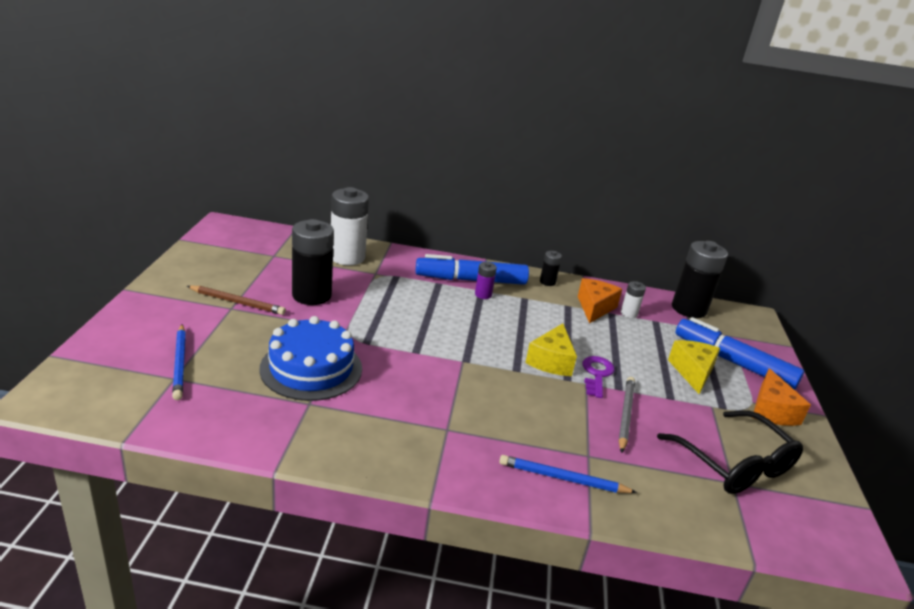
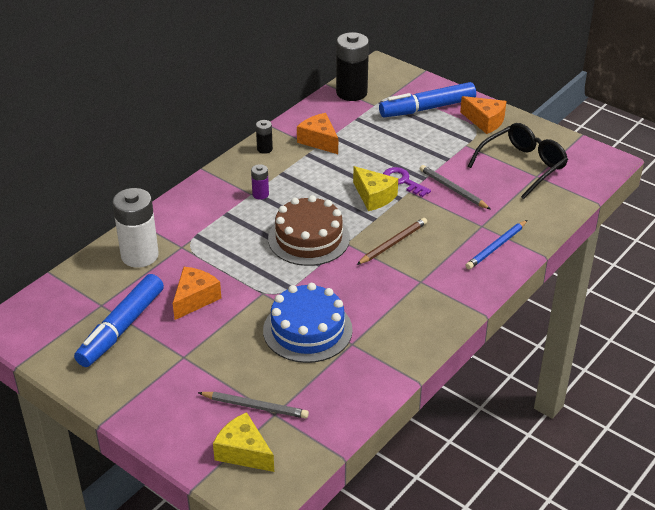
camera: 55 degrees left, 10 degrees up
(180, 363) = (255, 406): blue pencil -> grey pencil
(237, 302) = (176, 350): brown pencil -> brown pencil (393, 243)
(311, 295) = (195, 299): black battery -> orange cheese
(447, 336) = (309, 238): none -> brown cake
(471, 280) = (232, 192): blue marker -> blue marker (121, 328)
(629, 314) = (338, 127): white battery -> none
(693, 372) = (427, 133): yellow cheese -> yellow cheese (243, 452)
(734, 464) = (522, 166): black glasses -> black glasses turned 45 degrees counterclockwise

